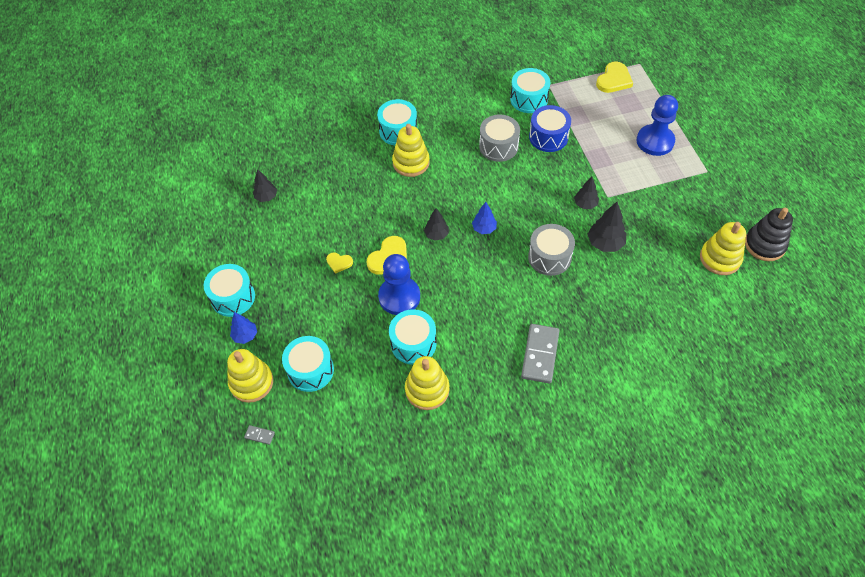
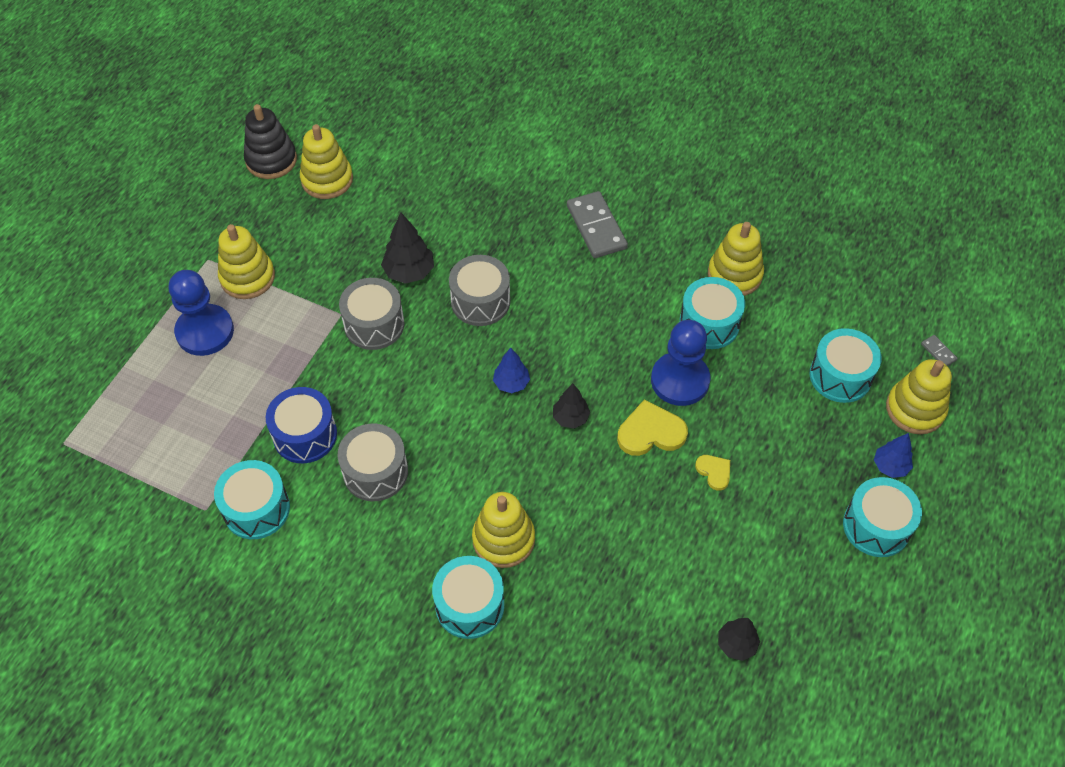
camera: 140 degrees left, 0 degrees up
(540, 354) = (596, 227): grey domino -> grey domino turned 75 degrees counterclockwise
(585, 204) = (374, 324): black tree -> grey drum
(614, 80) = (125, 446): yellow heart -> none
(676, 178) = (247, 277): none -> yellow stacking toy

